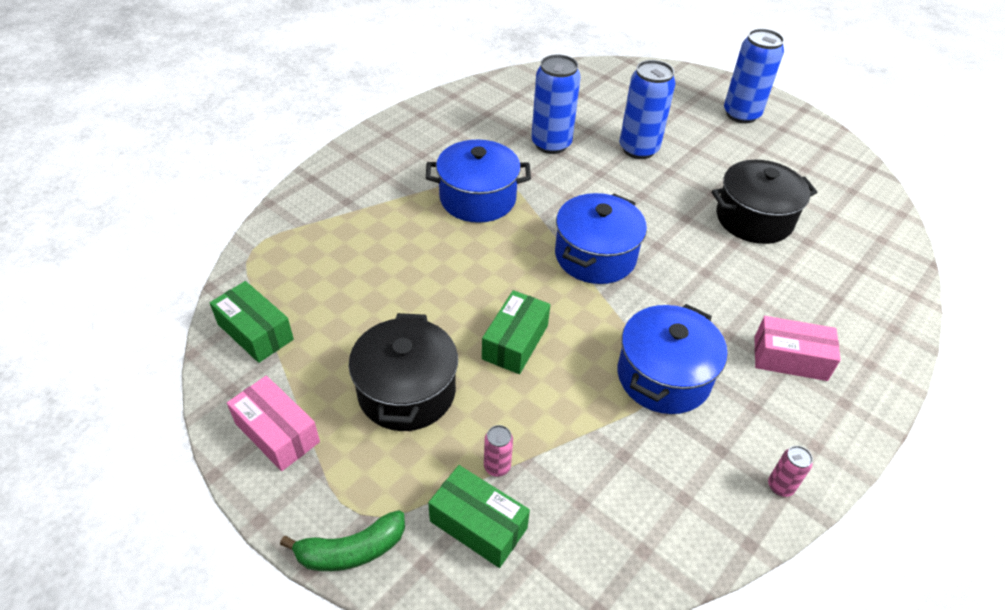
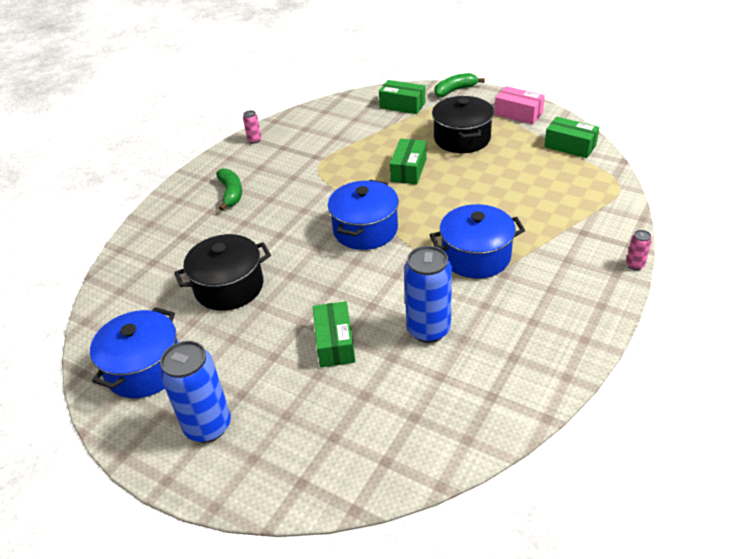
camera: 175 degrees right, 5 degrees down
(497, 466) = (400, 122): pink can -> pink can (635, 265)
(638, 149) = (335, 343): blue can -> green box
(663, 376) = (313, 171): blue pot -> blue pot (145, 369)
(790, 358) = (231, 193): pink box -> green banana

